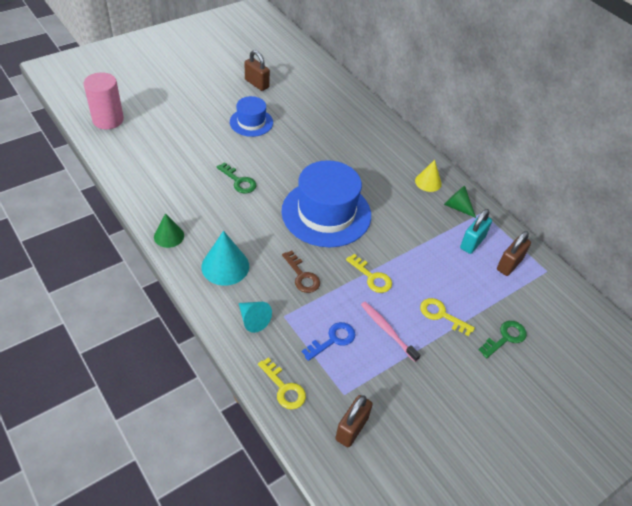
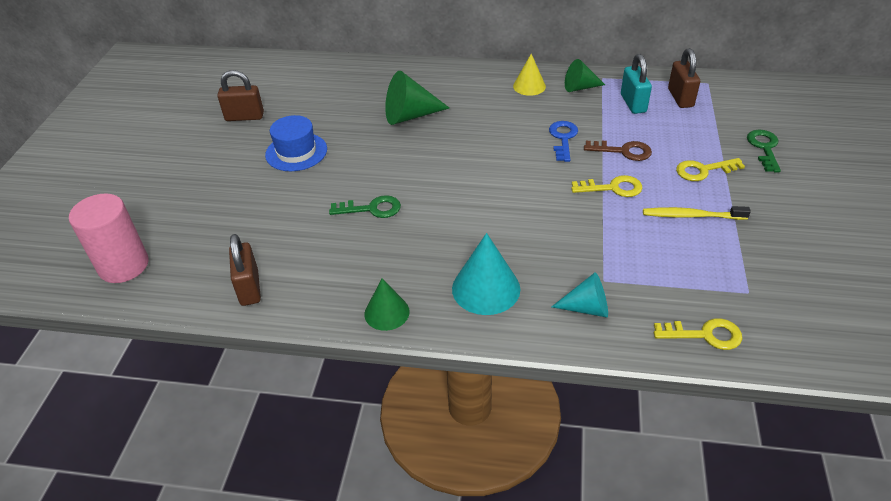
camera: 40 degrees left, 5 degrees down
(302, 276) = (562, 236): brown key -> brown key (623, 151)
(326, 213) = (494, 171): blue hat -> none
(333, 340) = (670, 261): blue key -> blue key (563, 138)
(335, 147) = (410, 115): none -> green cone
(352, 428) = (798, 311): brown padlock -> brown padlock (249, 288)
(387, 331) = (692, 216): pink toothbrush -> yellow toothbrush

